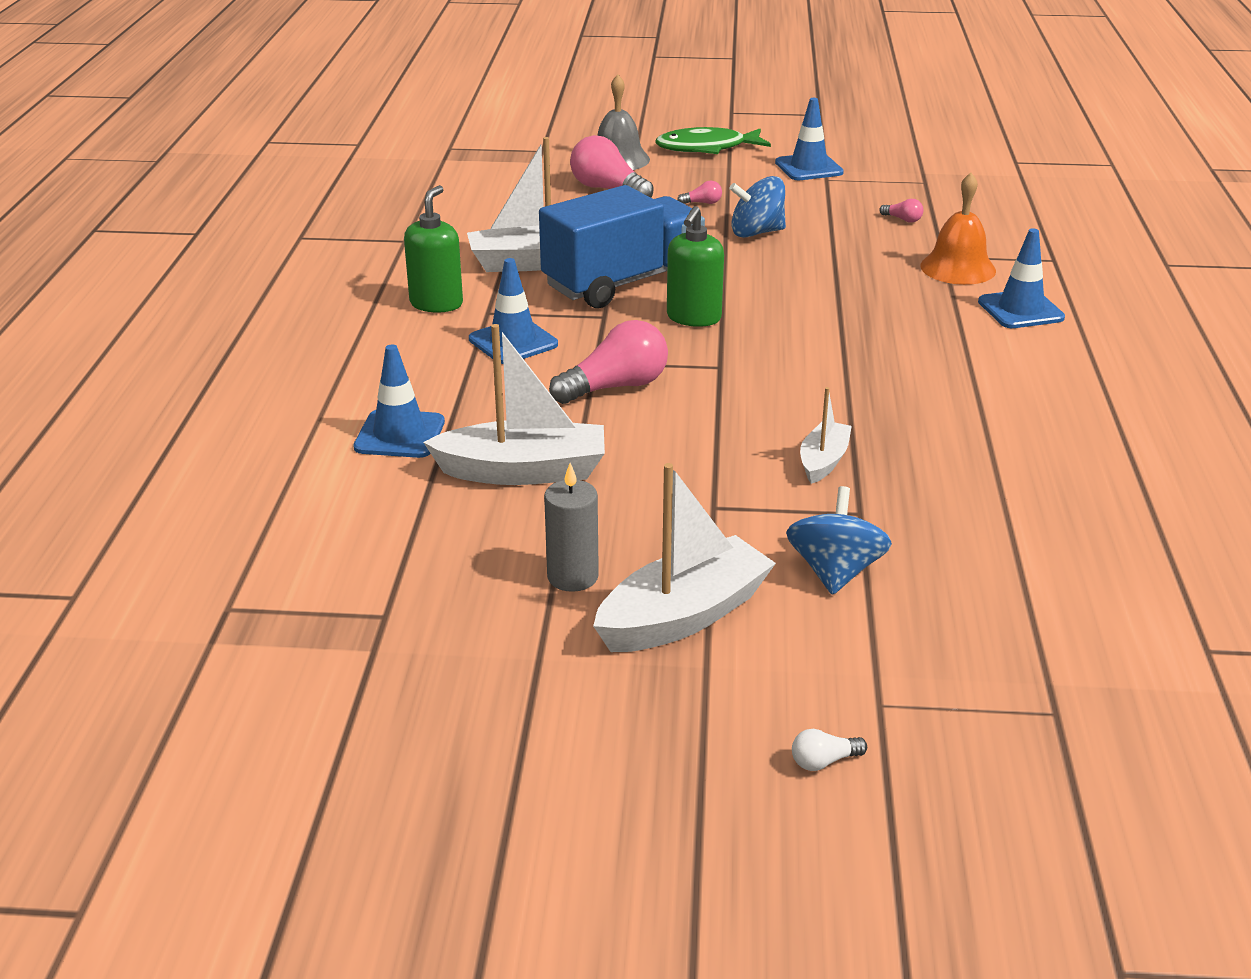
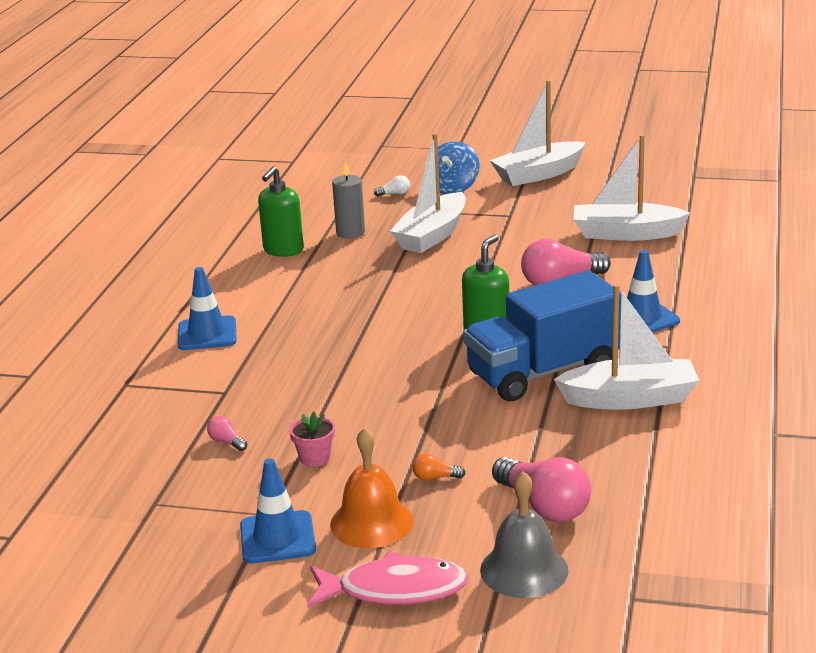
camera: 170 degrees left, 5 degrees down
(399, 435) = (714, 255): blue traffic cone -> none
(436, 304) = (716, 355): green soap dispenser -> green soap dispenser (283, 250)
(572, 577) = (595, 188): grey candle -> grey candle (350, 232)
(702, 203) = (435, 477): pink light bulb -> orange light bulb
(706, 148) = (394, 590): green fish -> pink fish
(756, 232) = (392, 429): blue spinning top -> none
(814, 211) = (315, 458): none -> pink flower pot
(823, 461) = (432, 235): white boat -> white boat, size x1.79
(823, 761) = (489, 135): white light bulb -> white light bulb (395, 194)
(958, 268) = (222, 378): orange bell -> orange bell (371, 522)

